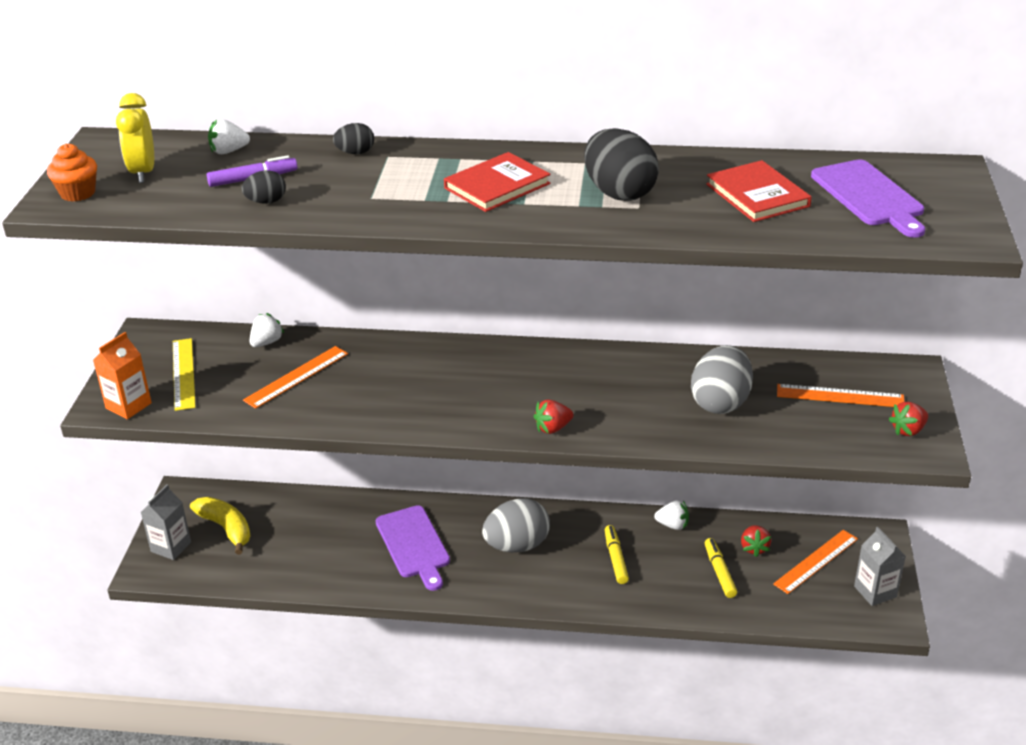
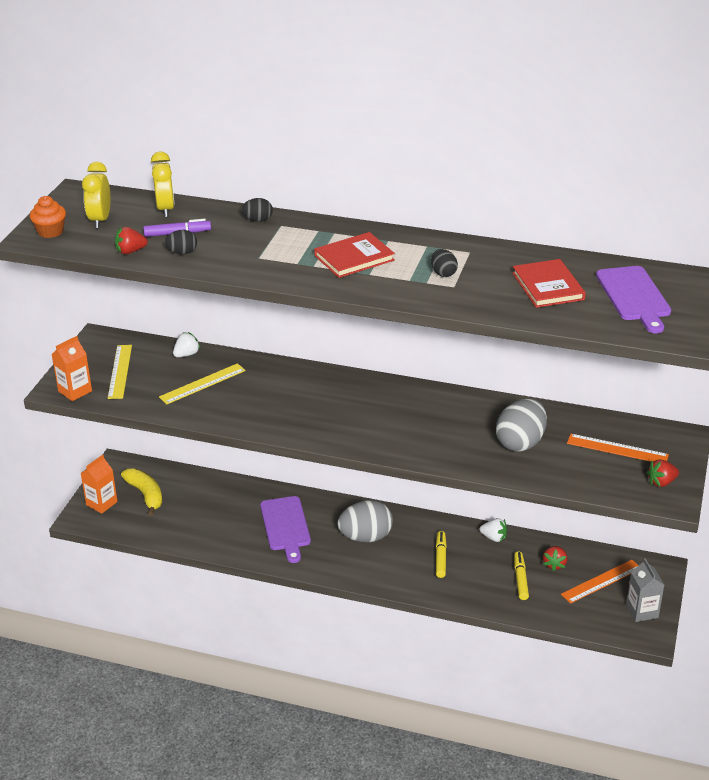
camera: 10 degrees right, 0 degrees up
(171, 547) = (101, 503): grey carton -> orange carton
(229, 151) = (165, 209): white strawberry -> yellow clock
(296, 377) = (202, 384): orange ruler -> yellow ruler
(553, 428) = (384, 446): red strawberry -> red strawberry (130, 251)
(619, 193) = (443, 273): black egg -> black egg, size x0.50

